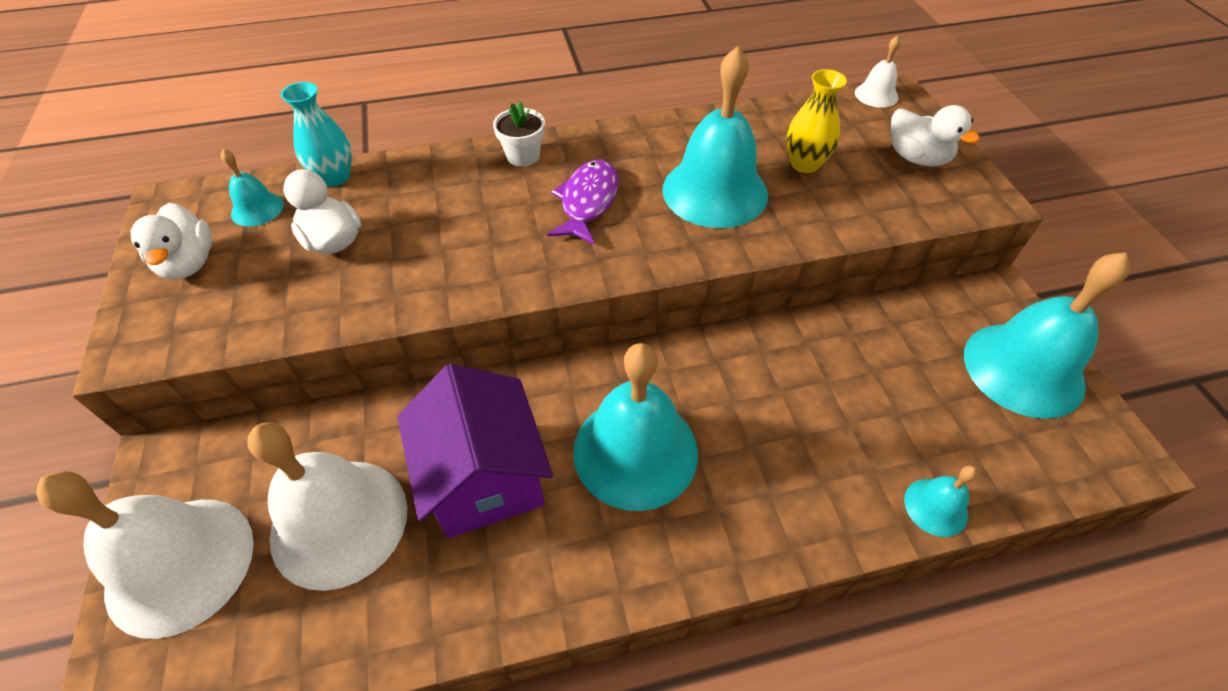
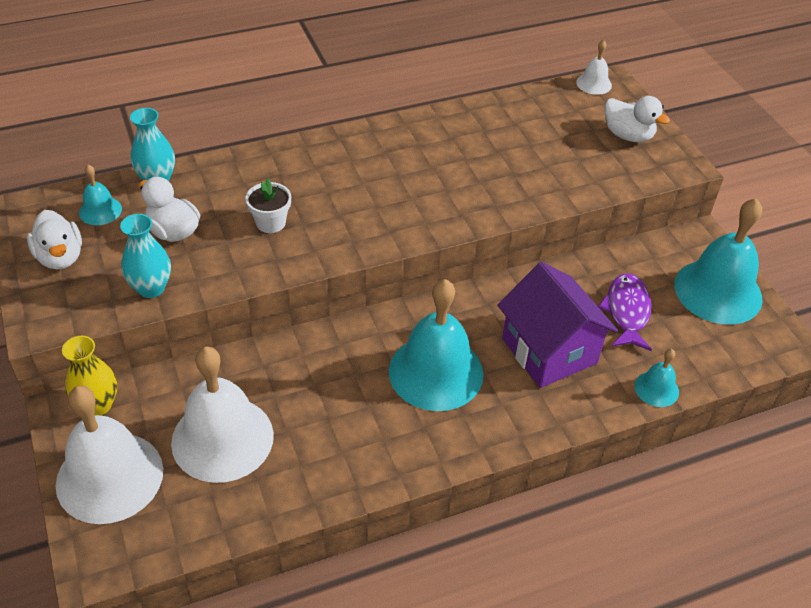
camera: 10 degrees left, 5 degrees down
(281, 312) = (151, 288): none -> turquoise vase
(485, 478) = (325, 400): purple house -> purple house (549, 351)
(523, 156) = (311, 152): white flower pot -> white flower pot (270, 223)
(588, 202) = (372, 187): purple fish -> purple fish (627, 311)
(715, 191) = (472, 172): turquoise bell -> none
(804, 164) = (541, 146): yellow vase -> yellow vase (98, 405)

